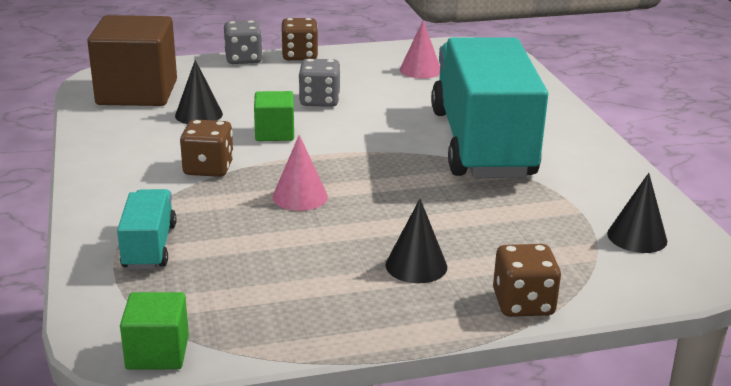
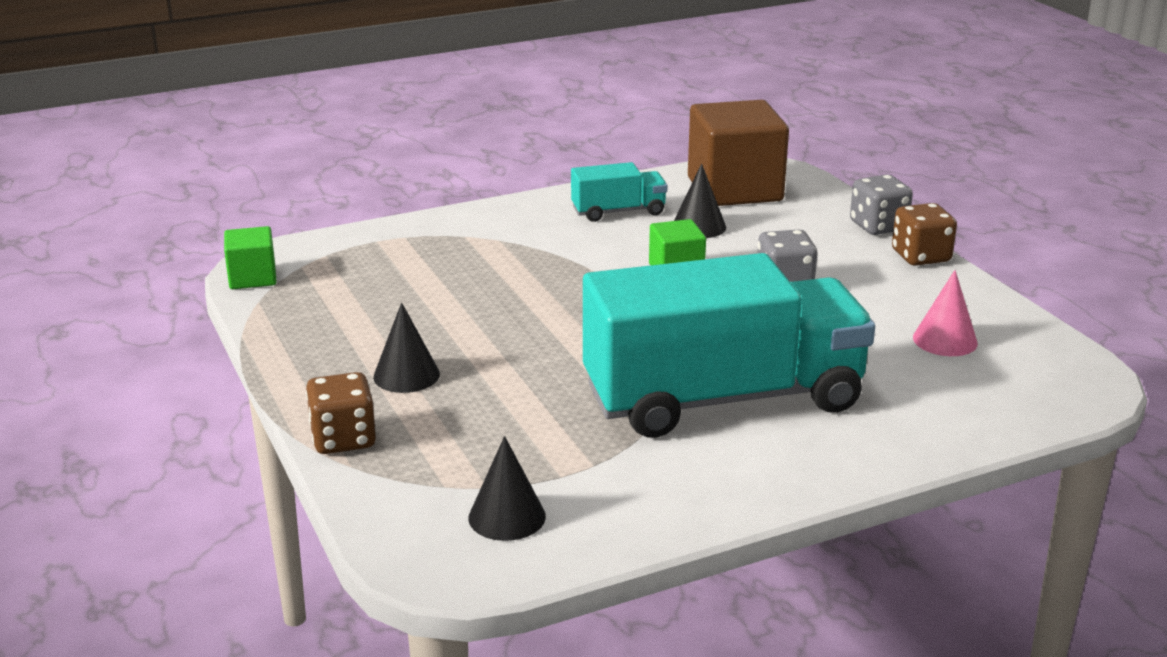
camera: 80 degrees right, 0 degrees up
(149, 247) = (411, 249): turquoise truck -> turquoise truck (618, 211)
(208, 168) = (573, 250): brown dice -> none
(300, 196) = (531, 301): pink cone -> none

